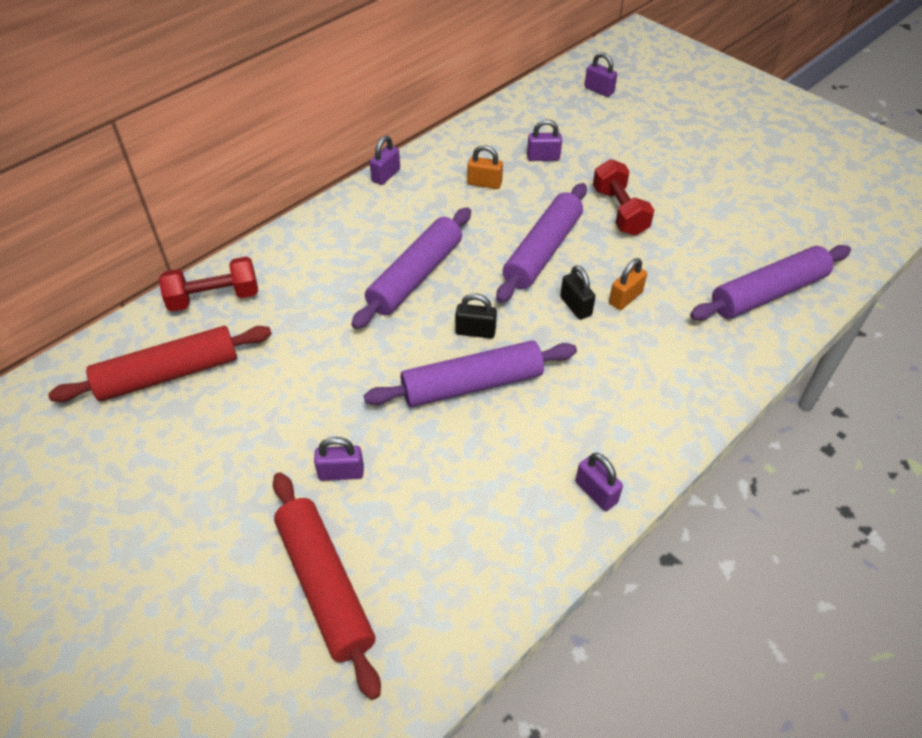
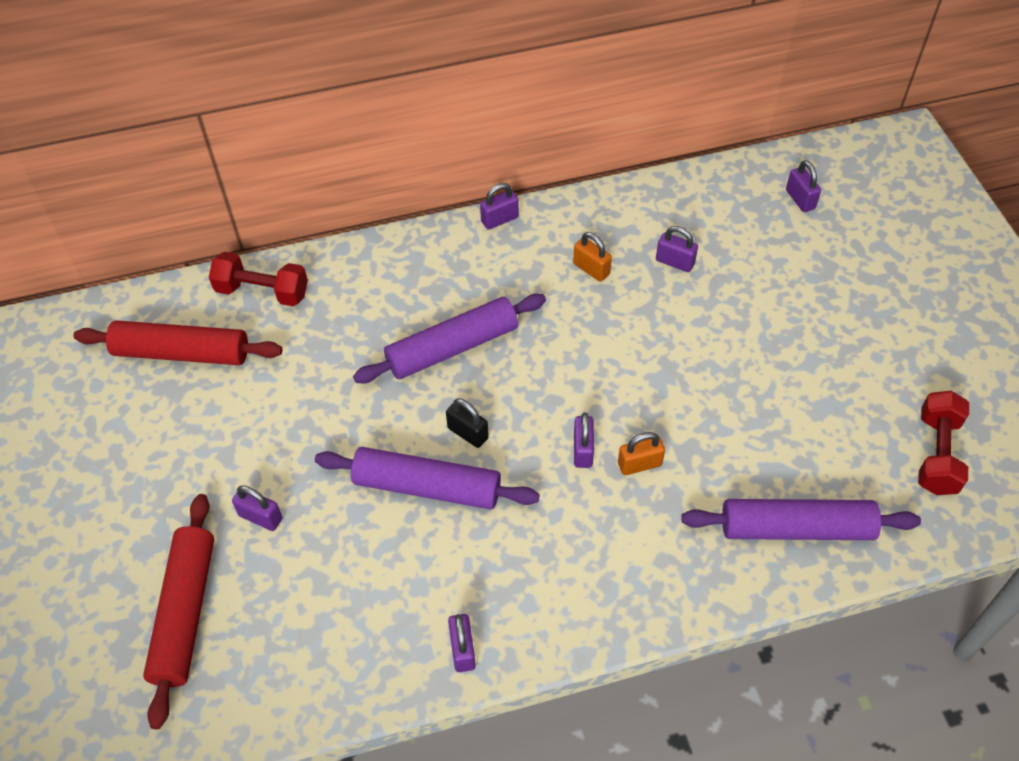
camera: 30 degrees right, 5 degrees up
(542, 251) = (595, 373): purple rolling pin -> none
(575, 306) = (583, 450): black padlock -> purple padlock
(619, 211) = (709, 361): red dumbbell -> red dumbbell (936, 454)

